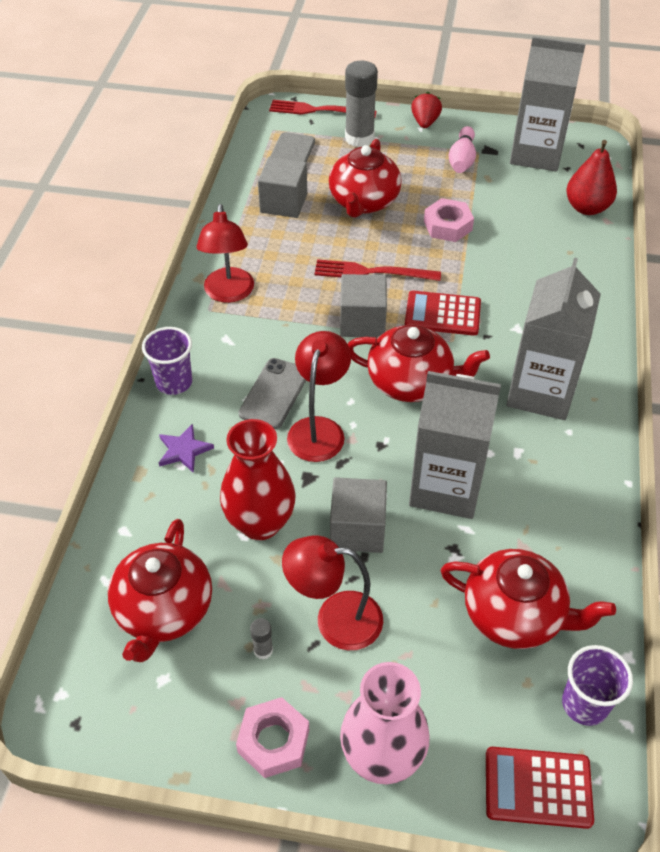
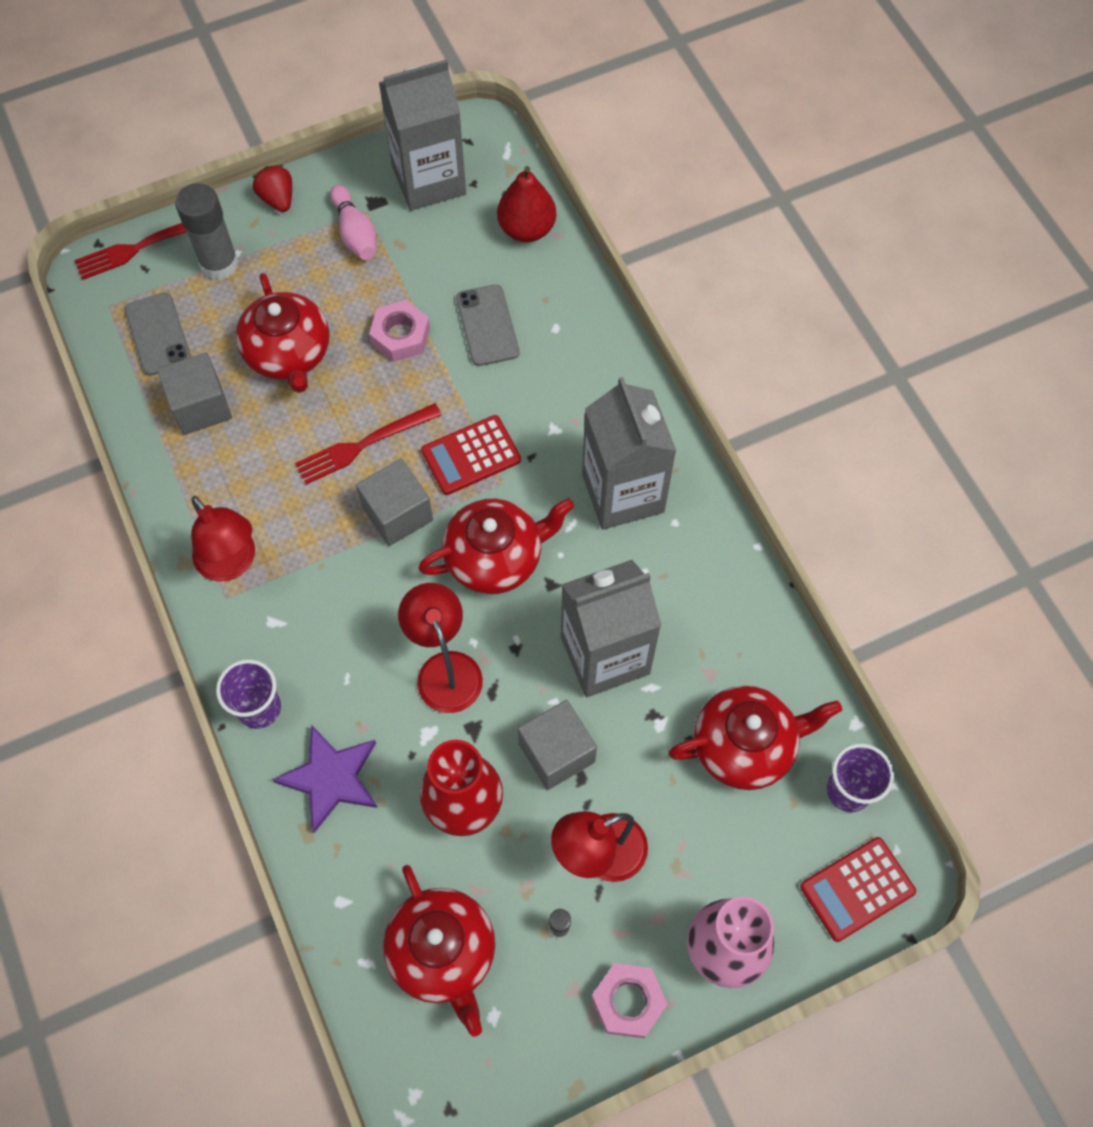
camera: 35 degrees left, 15 degrees up
(184, 450) = (331, 778): purple star -> purple star, size x1.62
(274, 393) = (371, 656): grey phone -> grey phone (487, 325)

